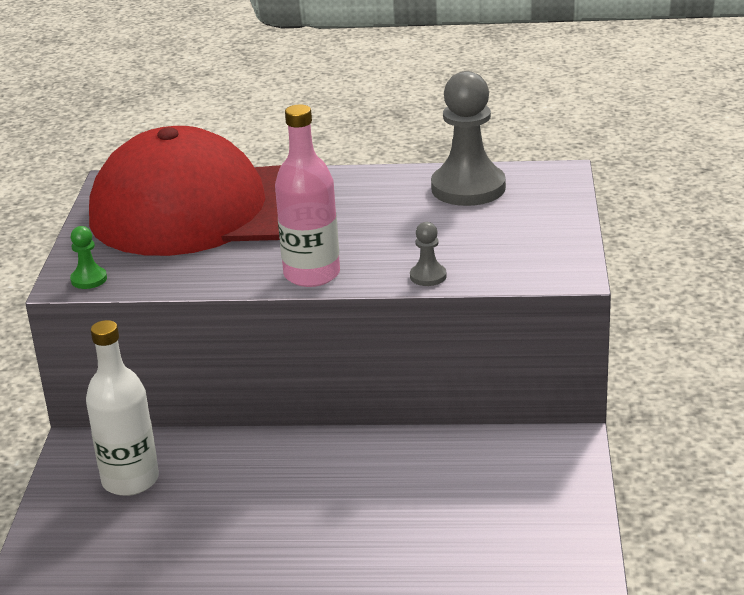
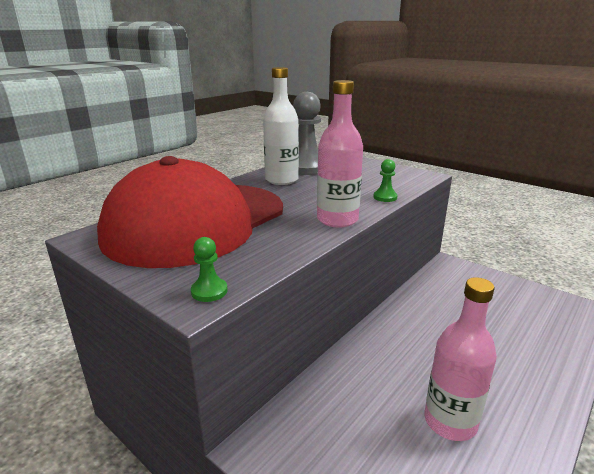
camera: 55 degrees left, 5 degrees down
(130, 480) = (337, 437): white bottle -> white bottle (282, 180)
(214, 536) = (450, 422): none -> pink bottle
(428, 276) = (385, 197): grey pawn -> green pawn

